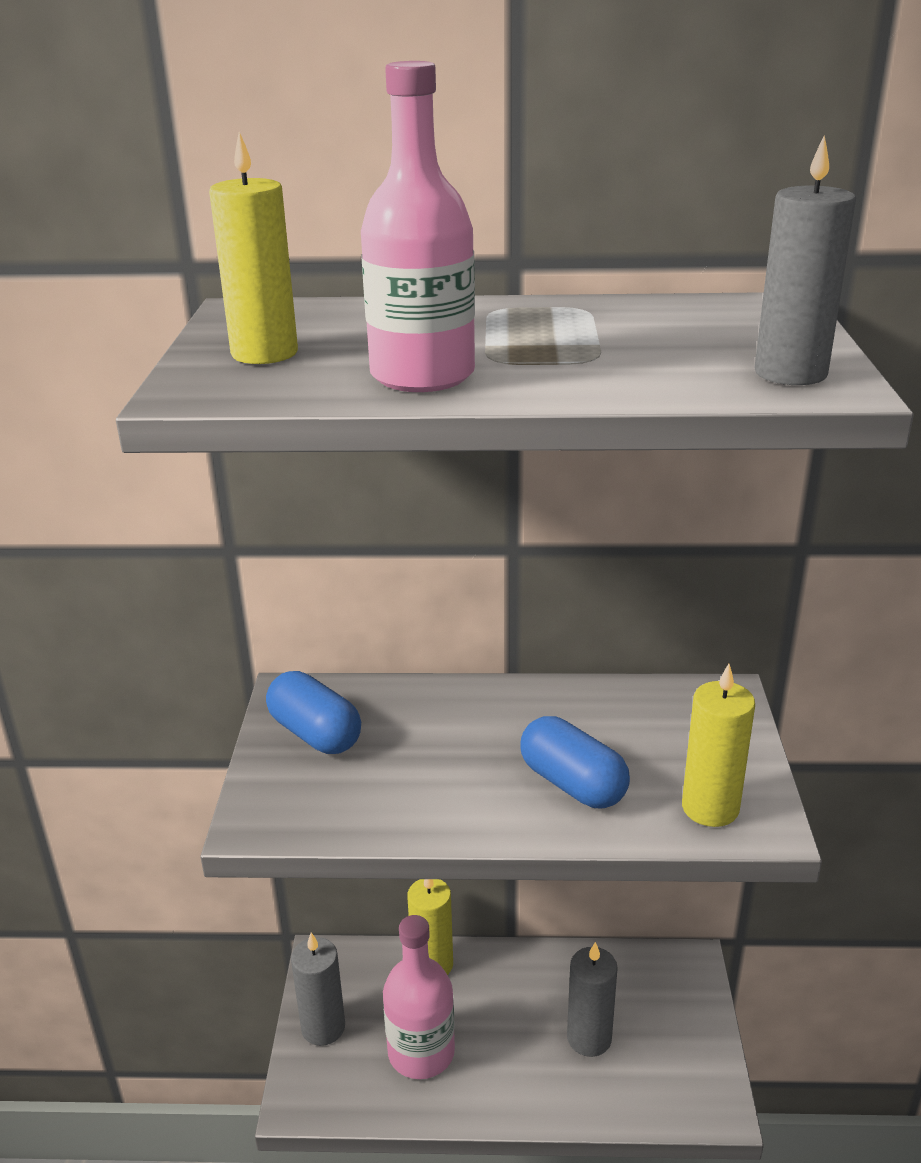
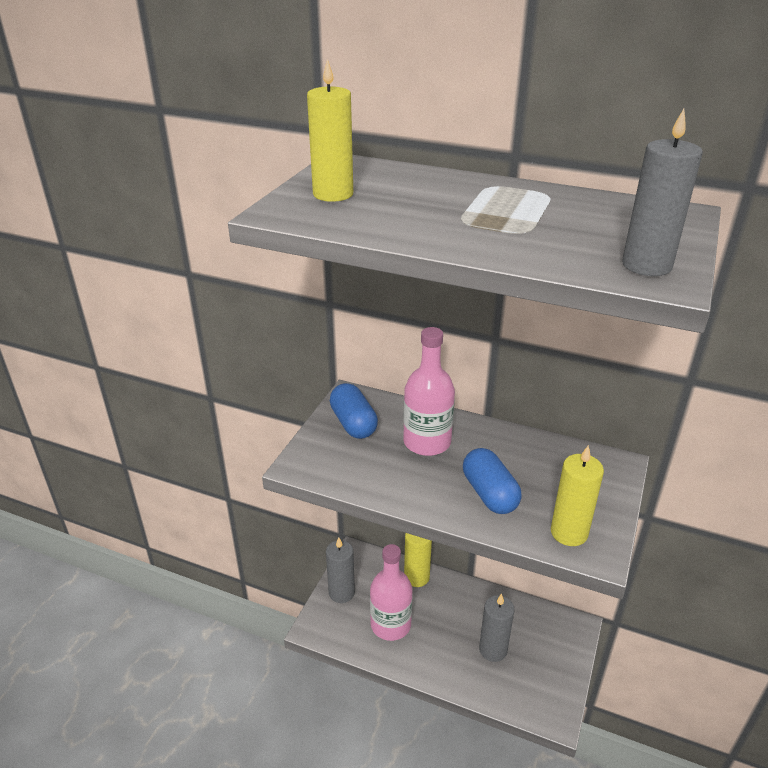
camera: 20 degrees right, 5 degrees up
(422, 375) = (411, 225): pink bottle -> pink bottle (427, 442)

